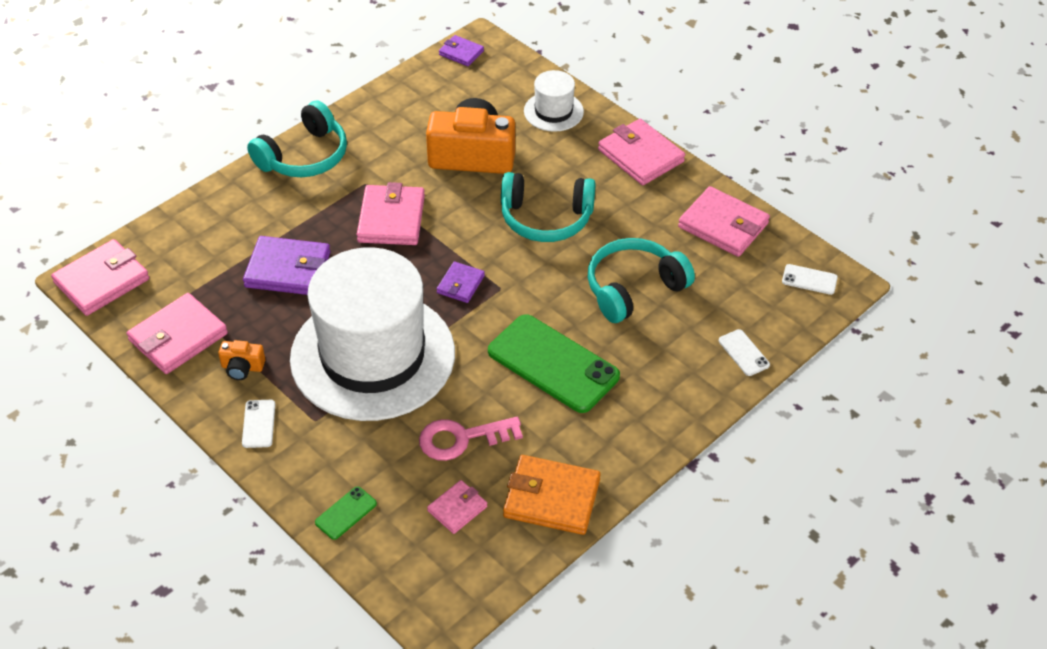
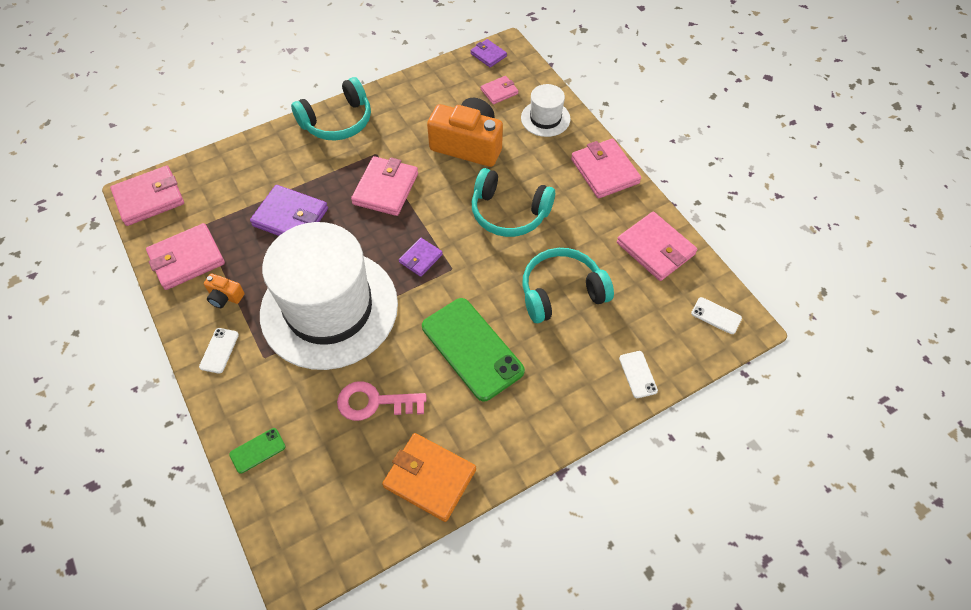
camera: 15 degrees right, 10 degrees up
(457, 508) = (348, 469): pink wallet -> pink wallet (499, 91)

